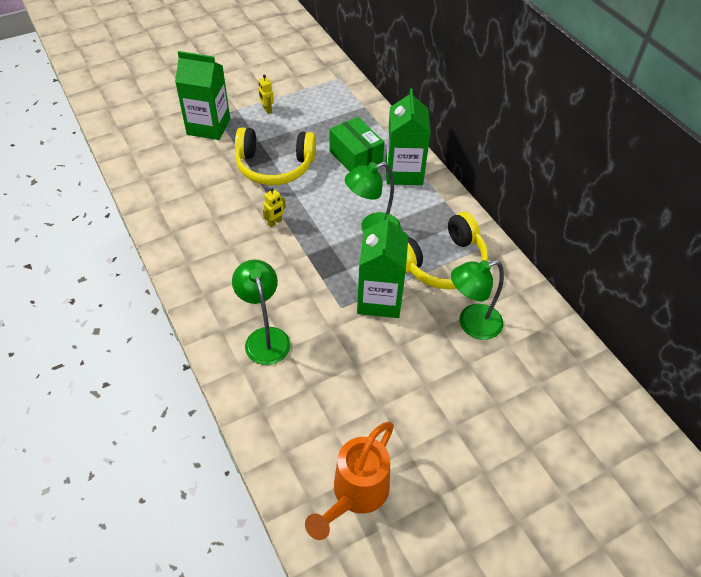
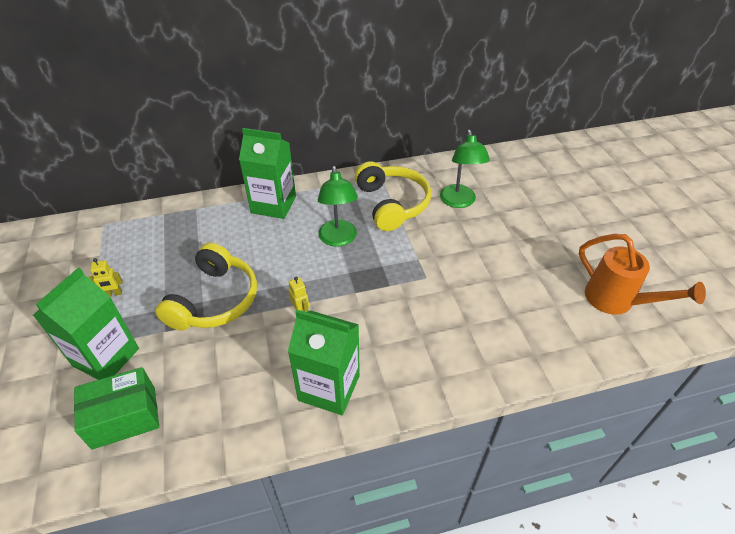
camera: 75 degrees left, 5 degrees down
(265, 337) = (453, 341): green lamp -> none
(356, 157) = (236, 233): green box -> green box (124, 417)
(379, 299) = (422, 250): green carton -> green carton (329, 387)

